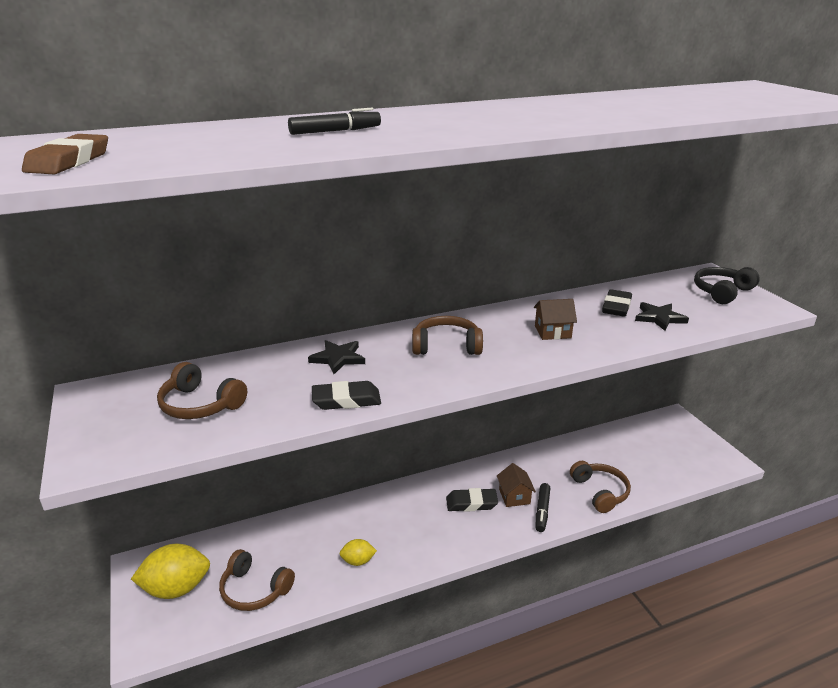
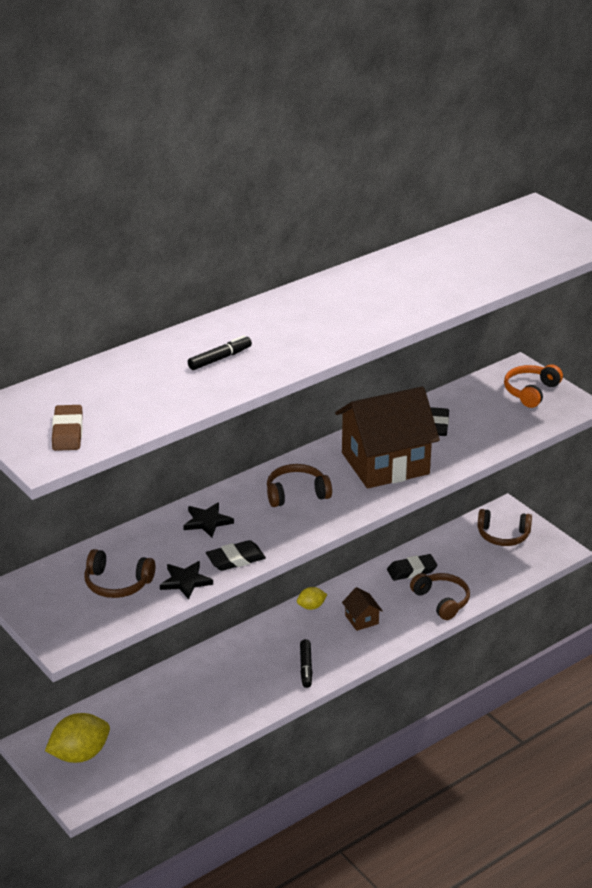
camera: 15 degrees left, 5 degrees up
(254, 589) = (152, 742): brown headphones -> brown headphones (503, 535)
(358, 561) = (235, 702): yellow lemon -> yellow lemon (311, 606)
(471, 503) = (322, 633): black eraser -> black eraser (411, 570)
(542, 511) = (391, 628): black marker -> black marker (306, 667)
(552, 332) = (385, 463): brown house -> brown house, size x2.48
(659, 318) = (476, 433): black star -> black star (185, 581)
(722, 292) = (531, 391): black headphones -> orange headphones

